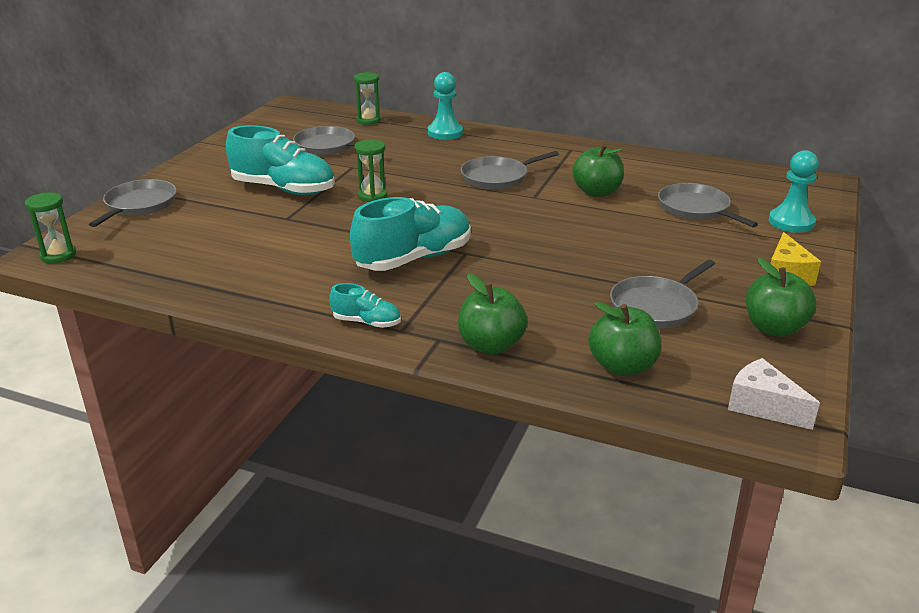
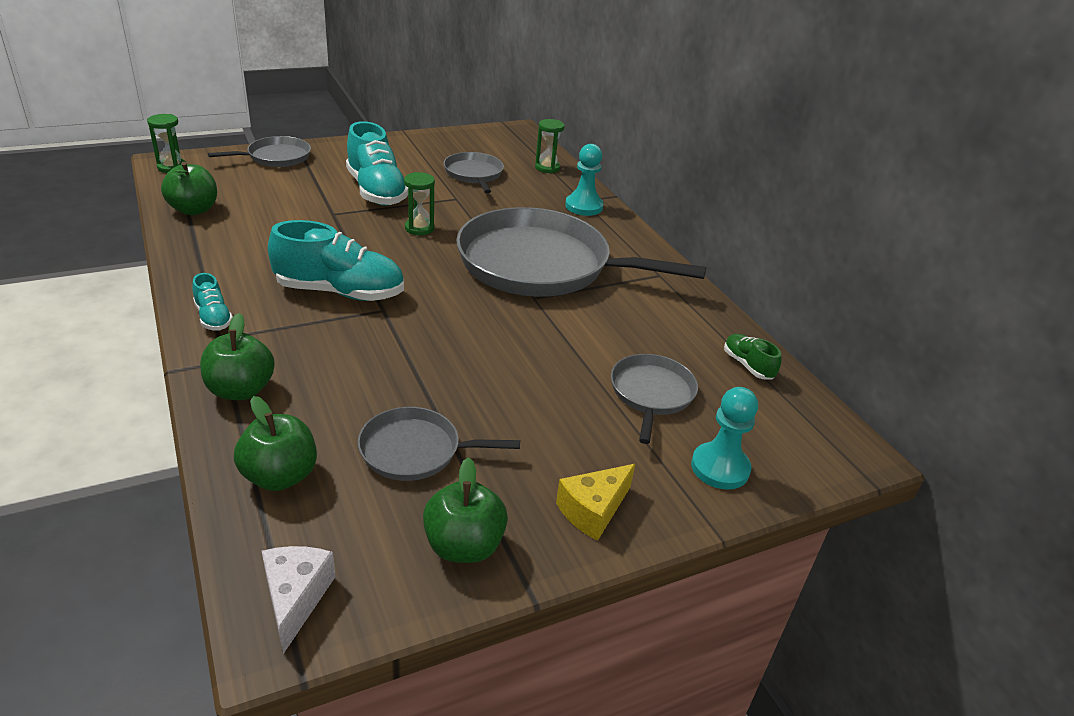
camera: 40 degrees right, 5 degrees up
(497, 177) = (541, 265): grey pan -> grey pan, size x2.11
(597, 192) = (595, 324): green apple -> green apple (194, 210)
(705, 170) = (747, 365): none -> green shoe

